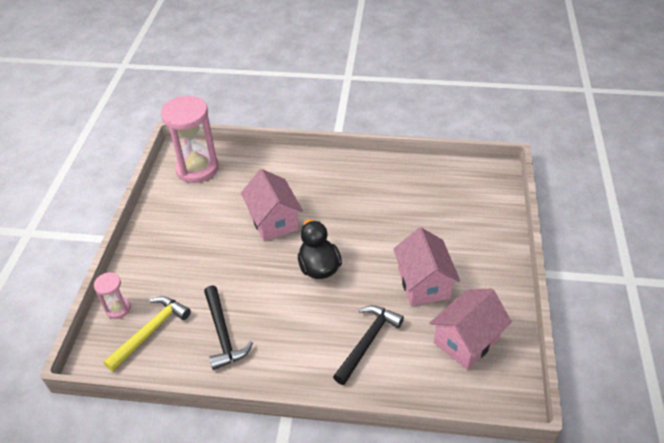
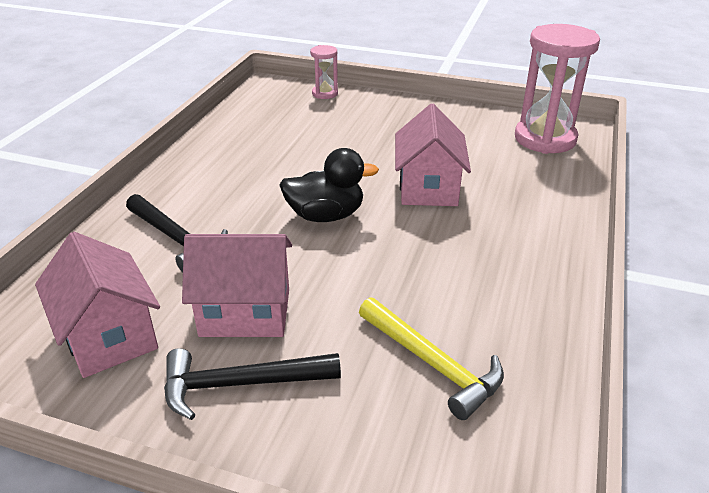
camera: 100 degrees right, 10 degrees down
(151, 331) = (286, 108): yellow hammer -> yellow hammer (432, 364)
(223, 334) = (258, 144): black hammer -> black hammer (240, 384)
(273, 221) = (428, 188): pink house -> pink house turned 75 degrees counterclockwise

